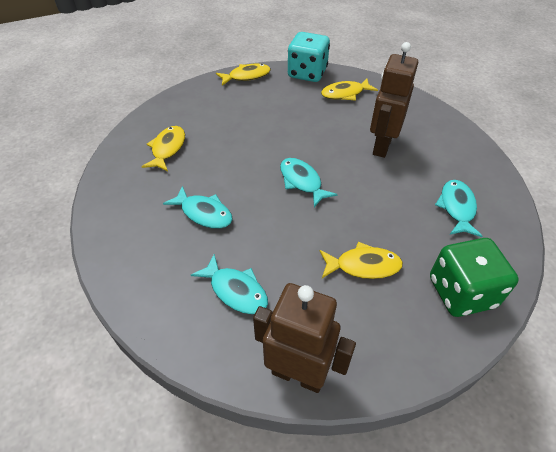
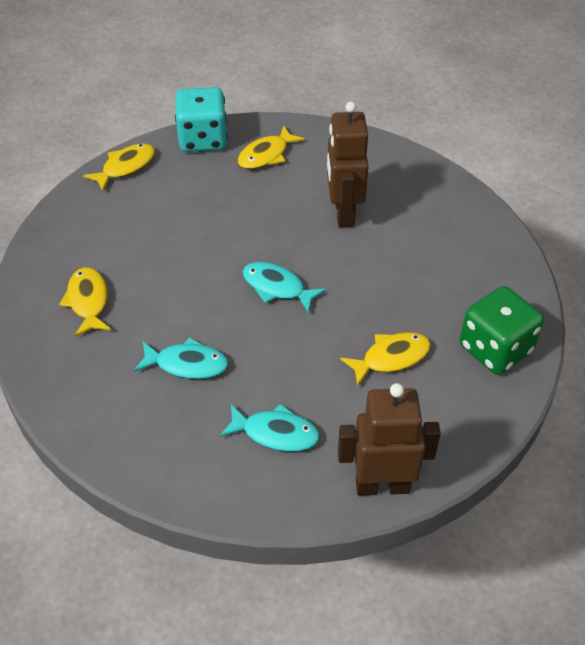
camera: 25 degrees left, 0 degrees up
(457, 208) = (455, 261): turquoise fish -> none

